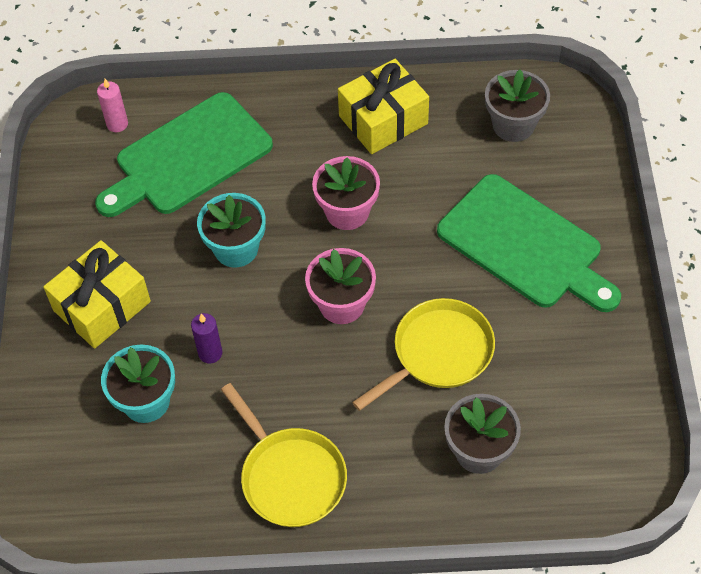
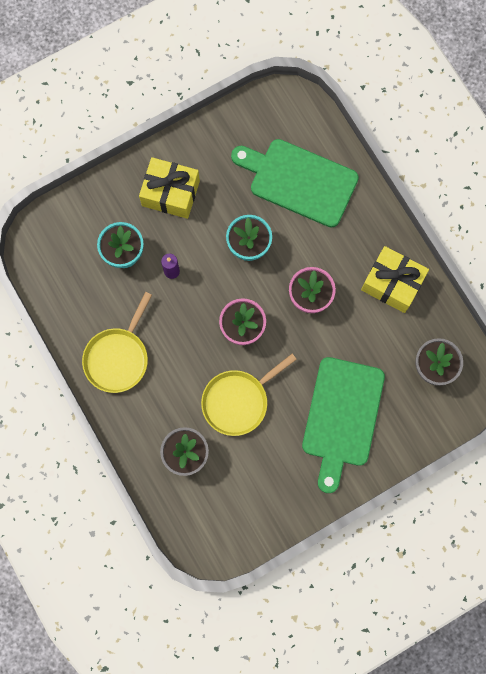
camera: 60 degrees right, 20 degrees up
(117, 124) = (300, 124): pink candle -> none
(438, 353) = (238, 401): yellow pan -> yellow pan turned 120 degrees clockwise

